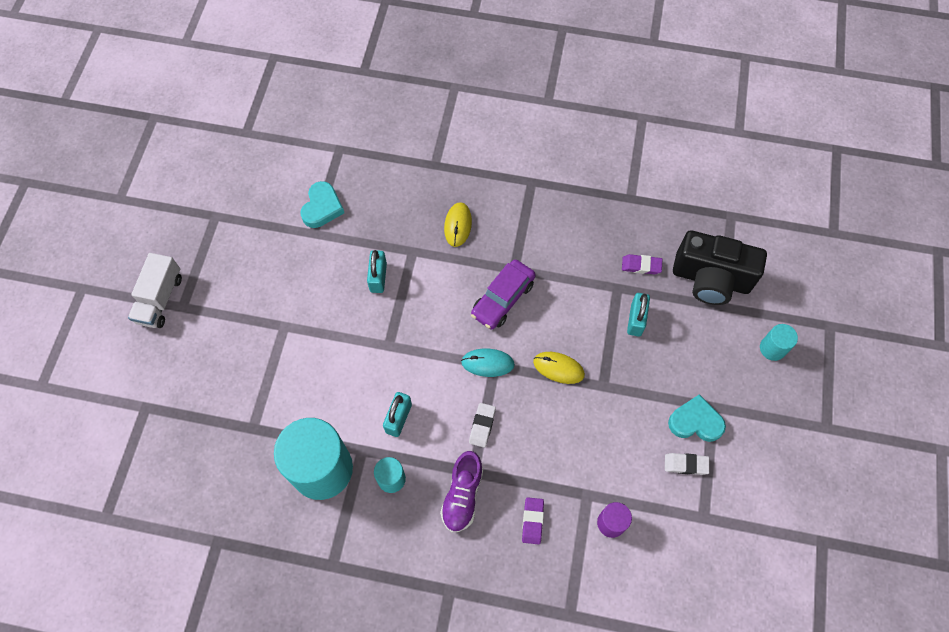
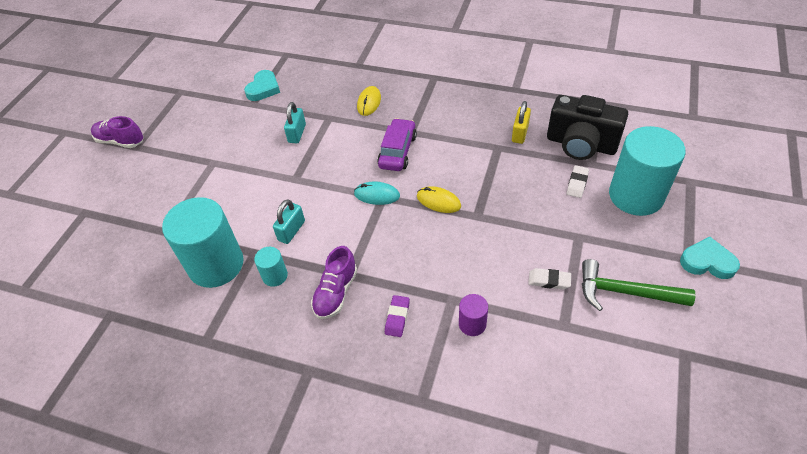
camera: 10 degrees right, 15 degrees down
(160, 299) = (120, 141): white truck -> purple shoe
(482, 426) = (363, 240): white eraser -> white eraser (577, 183)
(503, 299) = (397, 151): purple car -> purple car turned 150 degrees clockwise
(636, 320) = (511, 170): turquoise padlock -> none
(641, 266) = (520, 133): purple eraser -> yellow padlock
(695, 422) = (560, 247): turquoise heart -> turquoise heart (707, 262)
(763, 473) = (625, 292): none -> green hammer
(772, 348) = (636, 195): turquoise cylinder -> turquoise cylinder, size x2.22

